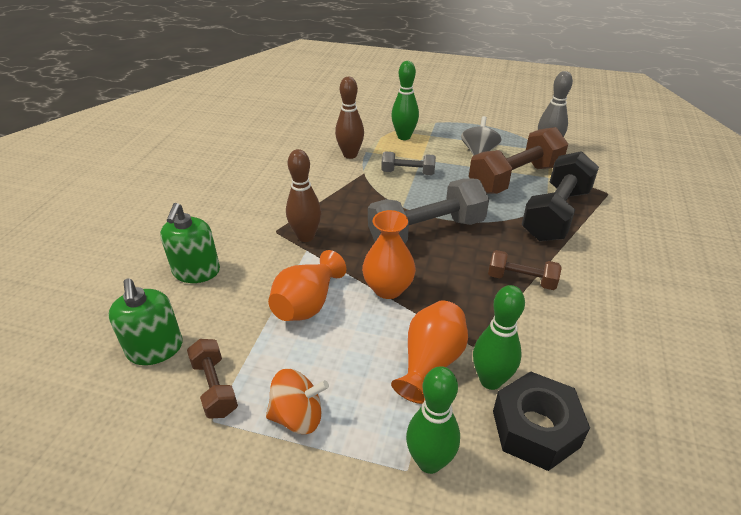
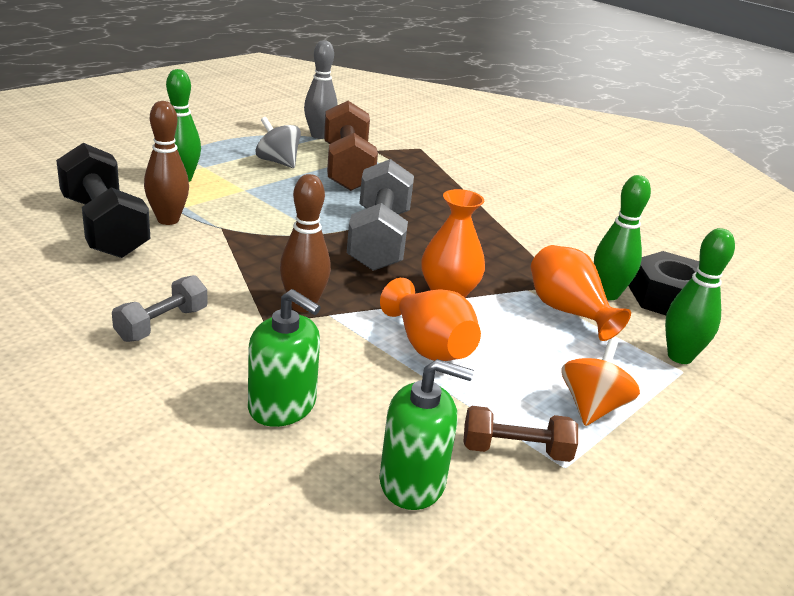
camera: 65 degrees left, 10 degrees down
(408, 172) = (259, 206): grey dumbbell -> grey dumbbell (162, 324)
(521, 280) = (497, 230): brown dumbbell -> none
(555, 214) = (423, 178): black dumbbell -> black dumbbell (104, 227)

